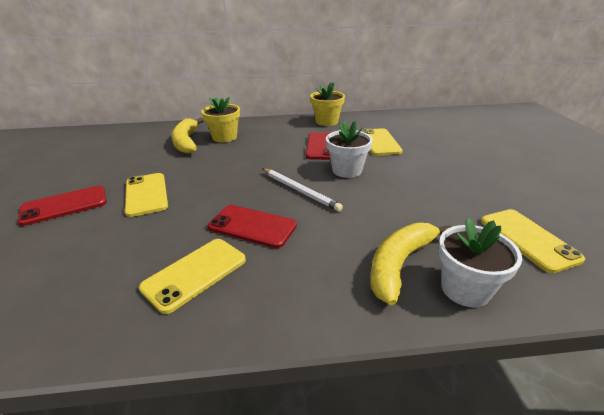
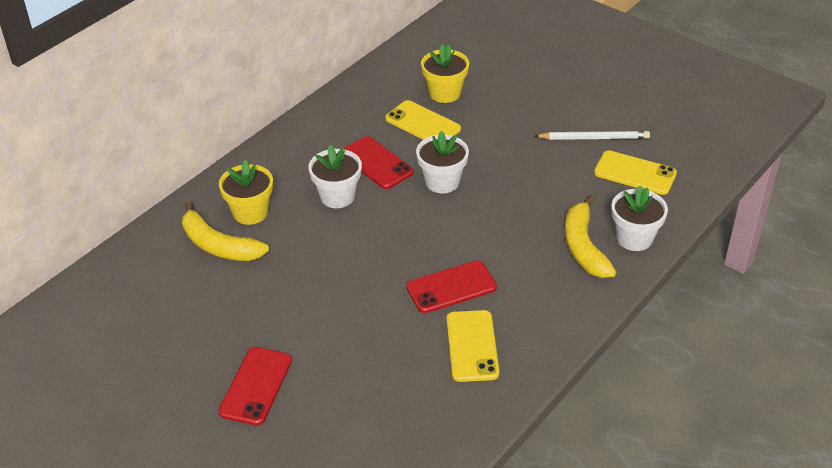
camera: 45 degrees left, 10 degrees up
(146, 194) = (309, 324): yellow phone -> none
(275, 150) = (337, 196): none -> white flower pot
(300, 190) = (435, 230): white pencil -> white pencil (594, 138)
(326, 121) = (325, 120): yellow flower pot -> yellow flower pot (445, 93)

